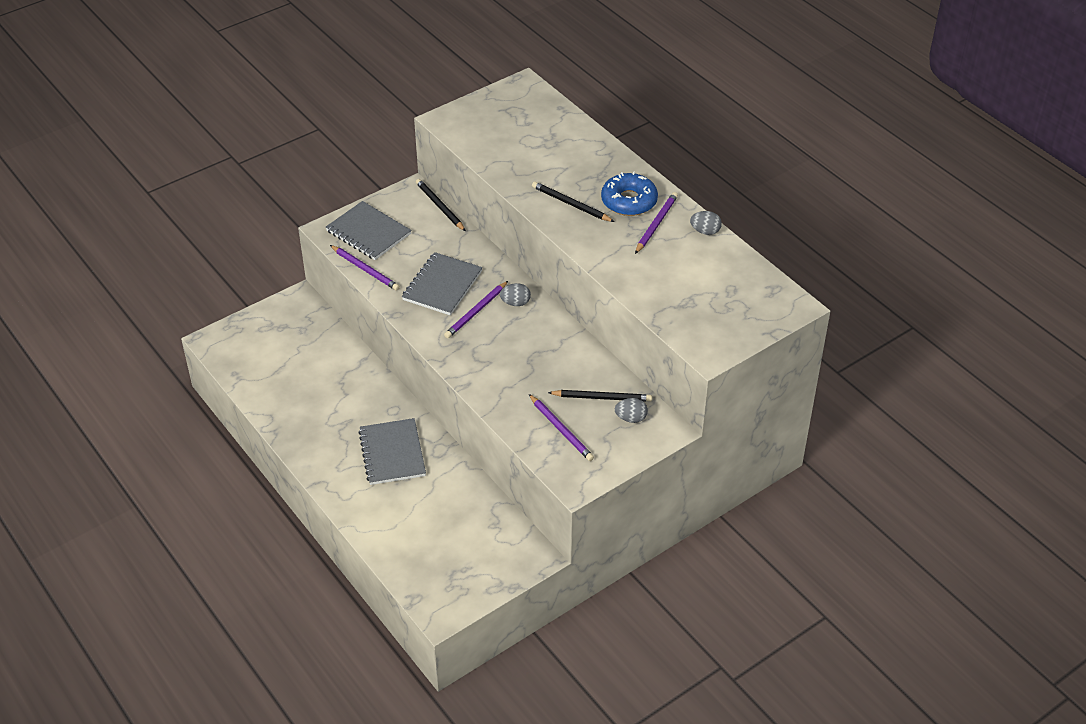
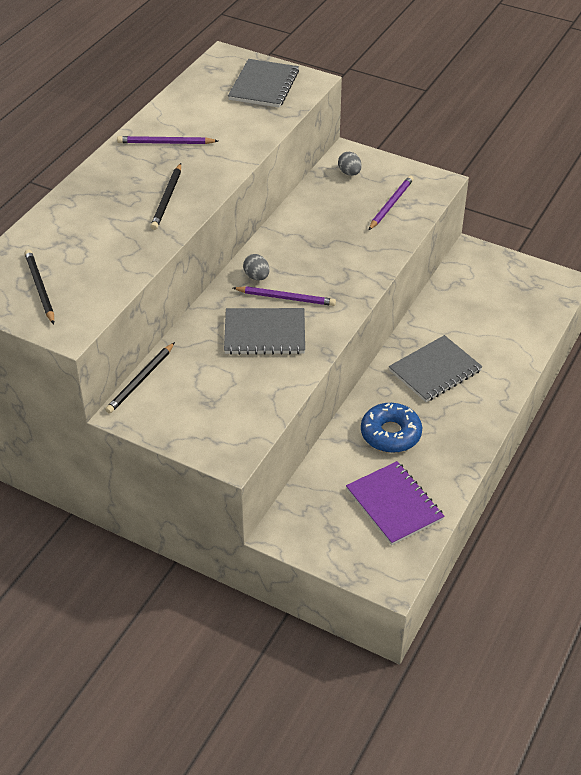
camera: 115 degrees left, 0 degrees up
(275, 369) = (394, 504): none -> purple notebook
(365, 269) = (277, 399): purple pencil -> none
(368, 232) = (217, 421): grey notebook -> grey notebook (264, 85)
(602, 397) = (338, 193): black pencil -> black pencil (40, 288)
(629, 201) = (140, 166): blue donut -> blue donut (390, 434)
(705, 231) = (158, 115): grey egg -> none

